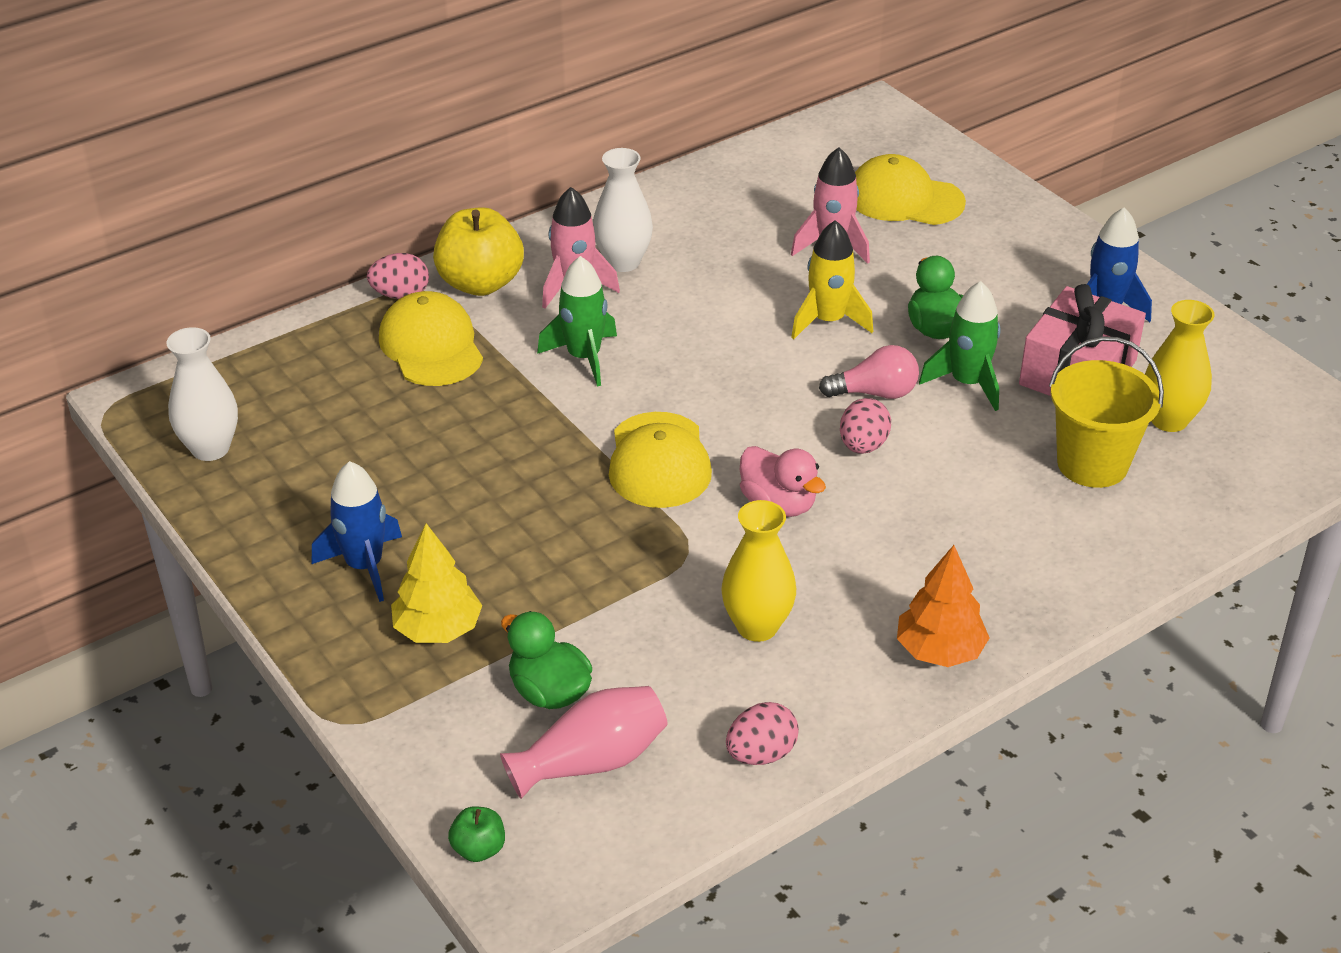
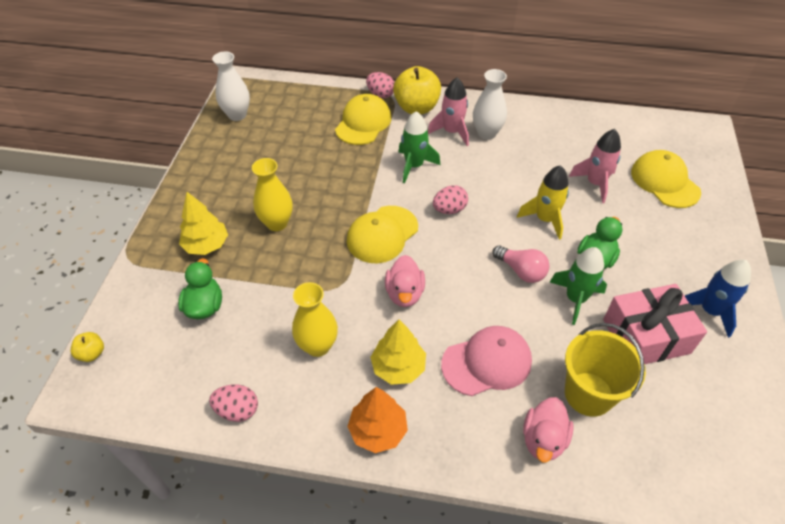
camera: 45 degrees right, 10 degrees up
(364, 566) = (220, 199): blue rocket -> none
(478, 849) = (92, 353): green apple -> yellow apple
(591, 761) = (176, 352): pink vase -> none
(863, 446) = (480, 293): pink egg -> pink egg (449, 209)
(877, 580) = (398, 367): none -> yellow tree
(960, 507) = (487, 362): none -> pink cap
(1103, 534) = (543, 439): none -> pink duck
(1169, 420) = (668, 403): yellow vase -> yellow vase (277, 223)

